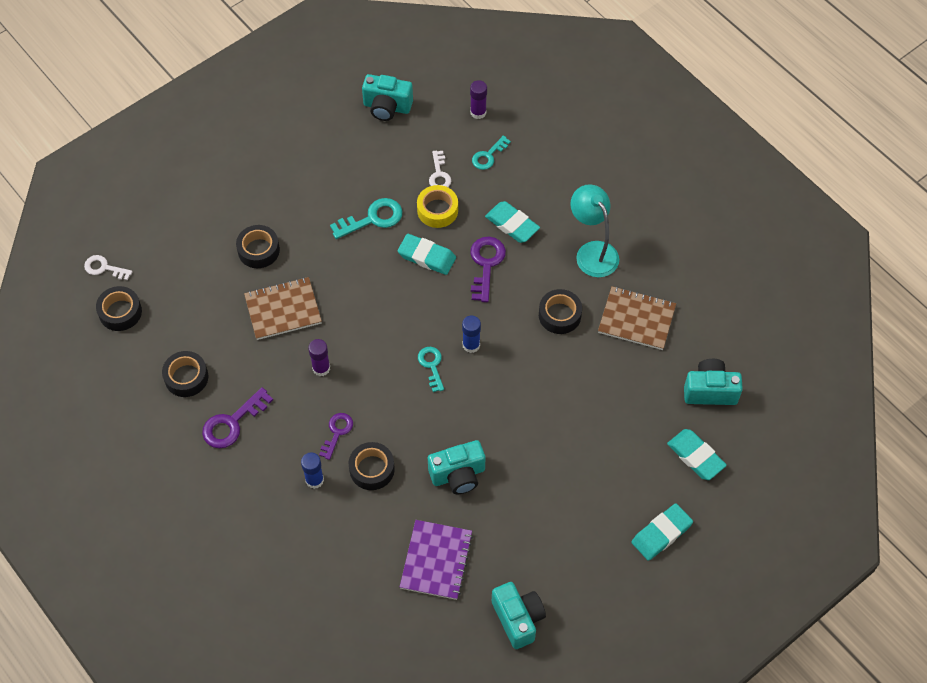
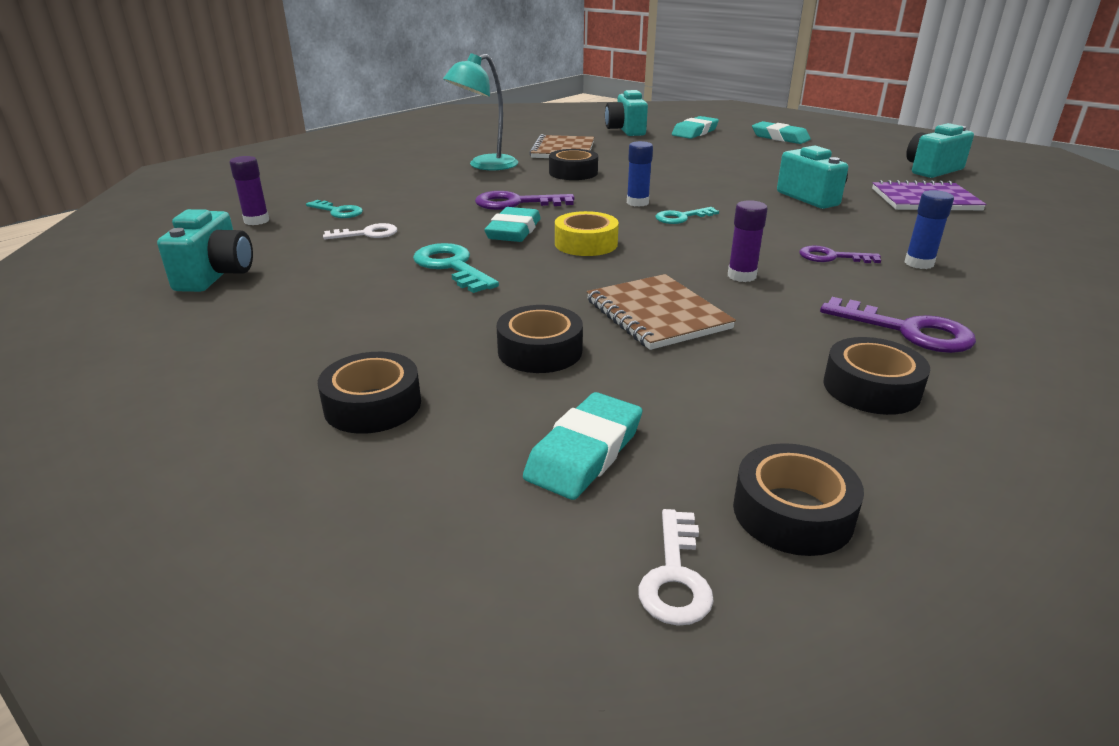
camera: 100 degrees left, 30 degrees down
(372, 469) = (858, 235): black tape -> black tape (373, 405)
(437, 210) = (432, 230): yellow tape -> yellow tape (586, 244)
(512, 224) = (452, 196): turquoise eraser -> turquoise eraser (584, 452)

